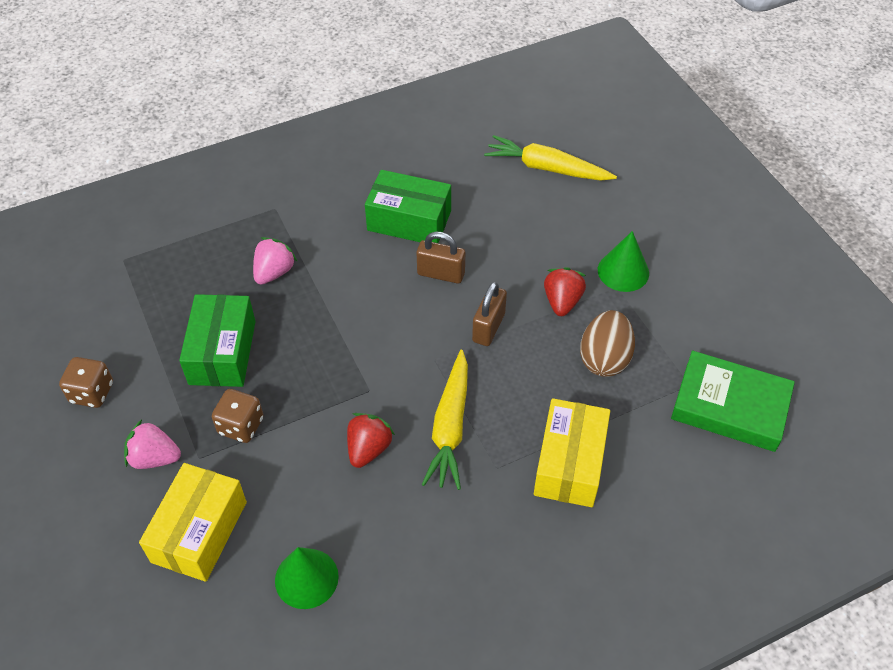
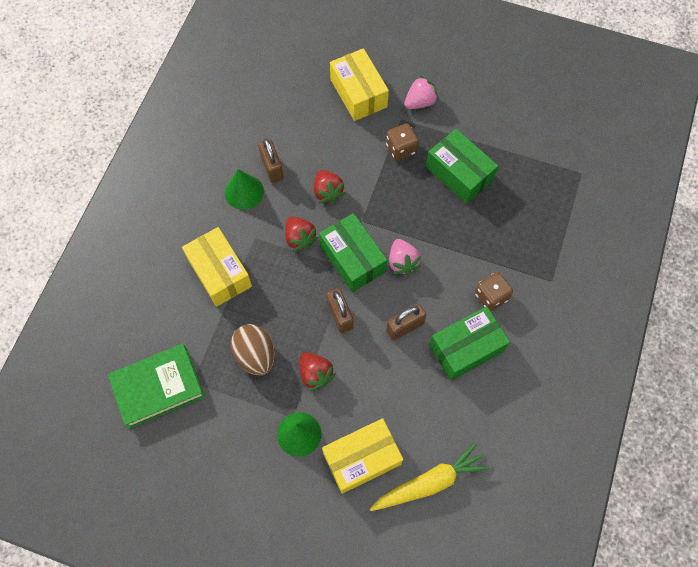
camera: 135 degrees right, 15 degrees up
(92, 393) = (490, 101): brown dice -> brown dice (491, 296)
(274, 272) = (495, 240): pink strawberry -> pink strawberry (402, 262)
(306, 578) = (289, 116): green cone -> green cone (244, 192)
(397, 530) = (272, 168): none -> brown padlock
(420, 364) = (352, 259): none -> green box
(450, 427) = (299, 238): yellow carrot -> red strawberry
(585, 218) = (362, 458): none -> yellow box

